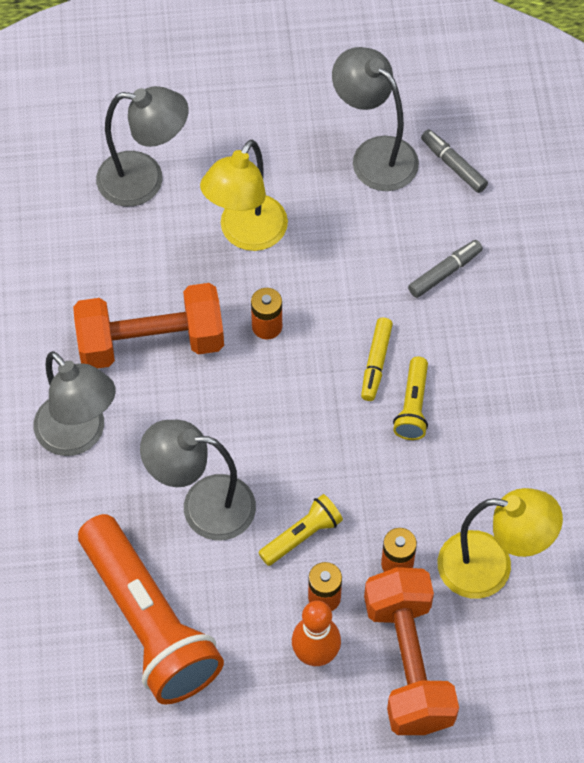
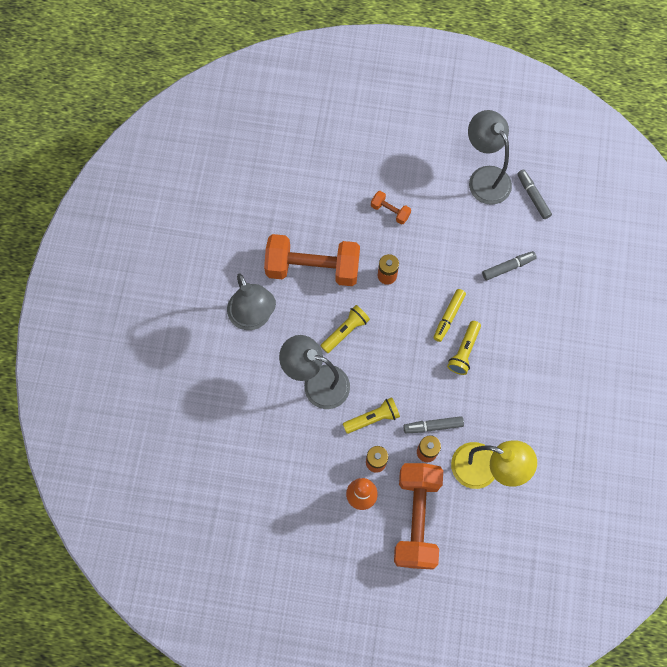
camera: 15 degrees right, 10 degrees up
(144, 180) = (336, 160): grey lamp -> none
(149, 622) = (265, 450): orange flashlight -> none
(226, 421) = (345, 331): none -> yellow flashlight
(246, 234) = (390, 211): yellow lamp -> orange dumbbell
(396, 524) = (433, 426): none -> grey marker

